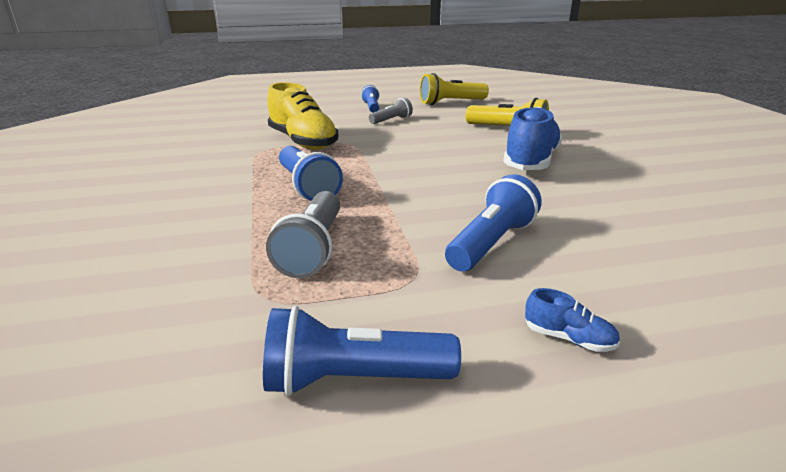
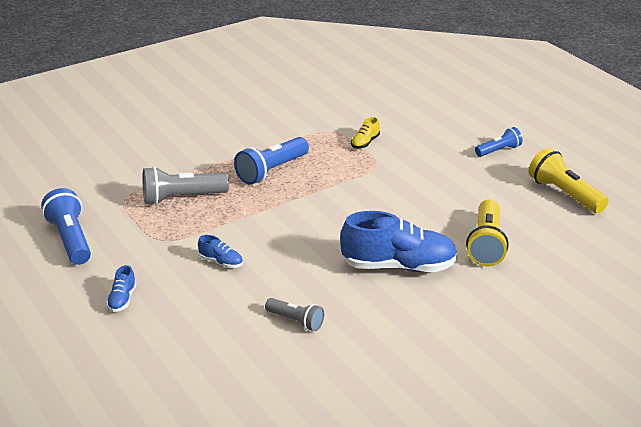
camera: 70 degrees right, 5 degrees up
(303, 142) = (365, 143): yellow shoe -> yellow shoe, size x0.44
(391, 120) = (463, 171): grey flashlight -> grey flashlight (296, 321)
(491, 243) = (221, 262): blue flashlight -> blue shoe

